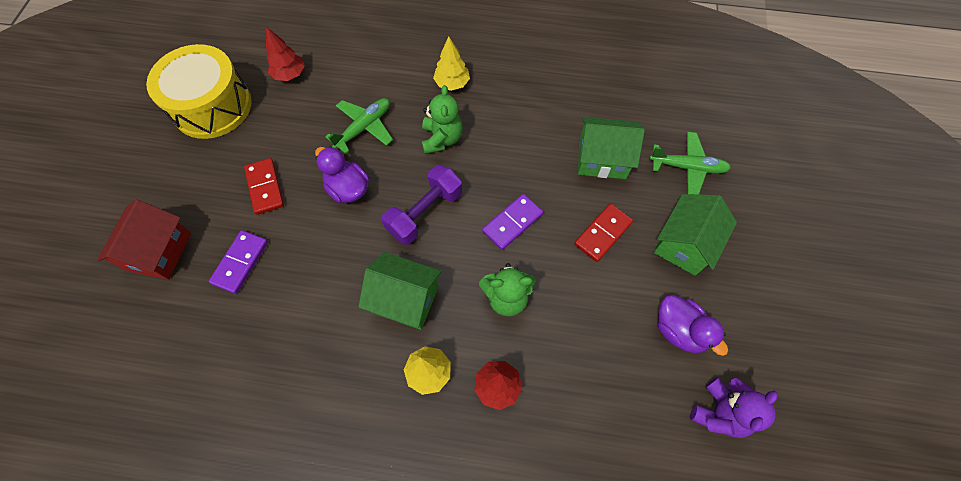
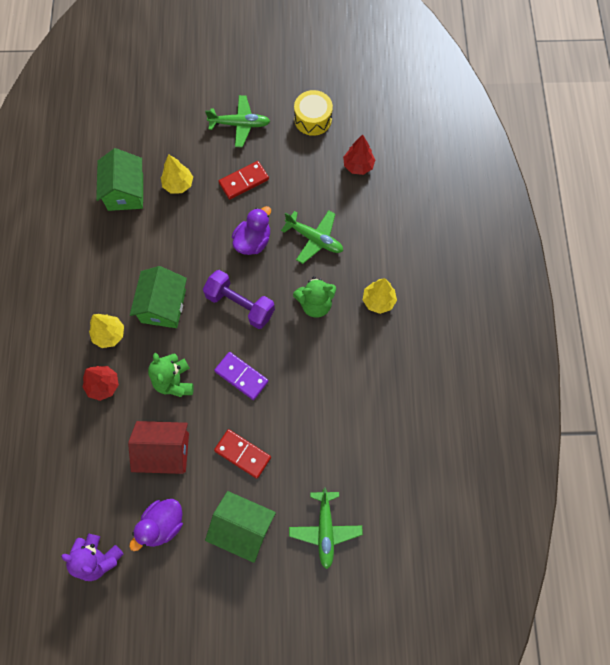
camera: 80 degrees right, 5 degrees up
(159, 251) = (179, 129): red house -> red house (165, 451)
(184, 181) = (240, 124): none -> green plane
(212, 106) = (313, 119): yellow drum -> yellow drum, size x0.58
(240, 262) = (178, 184): purple domino -> yellow tree
(602, 159) = (320, 447): green house -> green house (125, 192)

